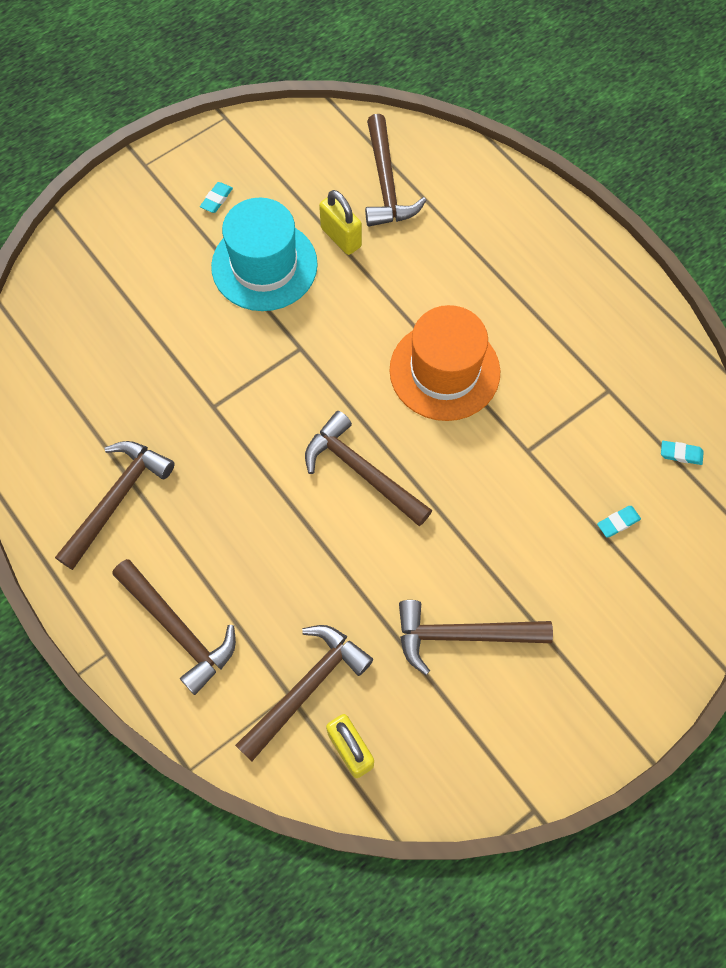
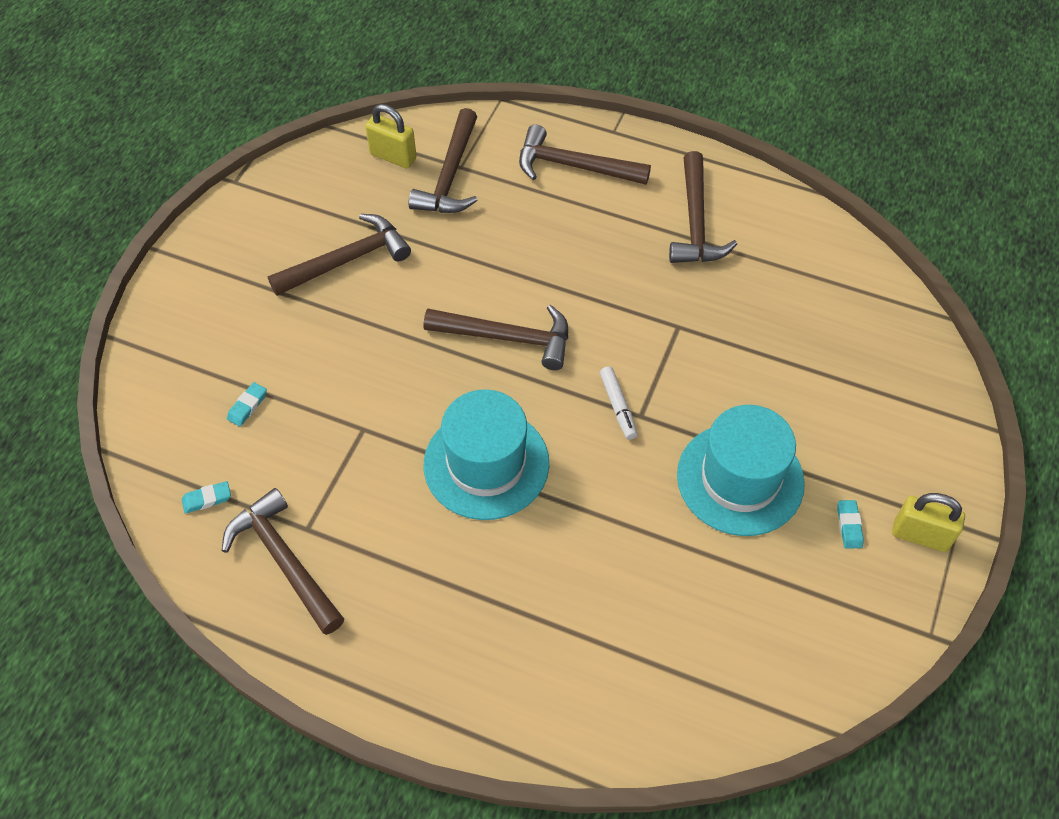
camera: 150 degrees right, 10 degrees down
(312, 364) = (618, 406): none -> white marker
(341, 237) = (686, 552): yellow padlock -> yellow padlock (920, 535)
(386, 183) = (685, 649): brown hammer -> brown hammer (284, 561)
(444, 371) = (486, 464): orange hat -> turquoise hat

